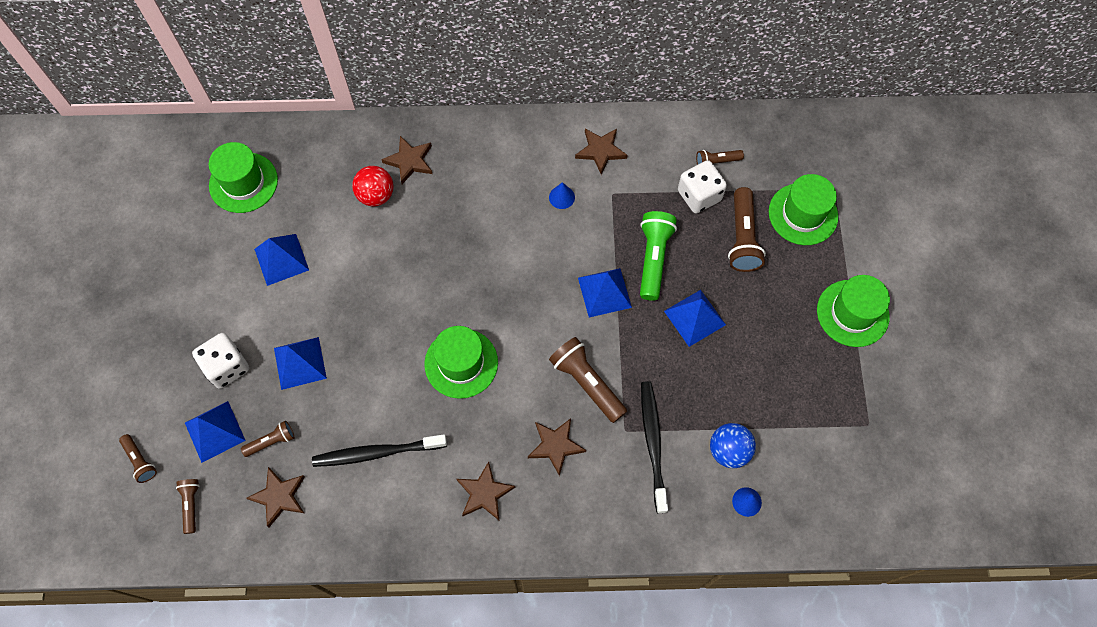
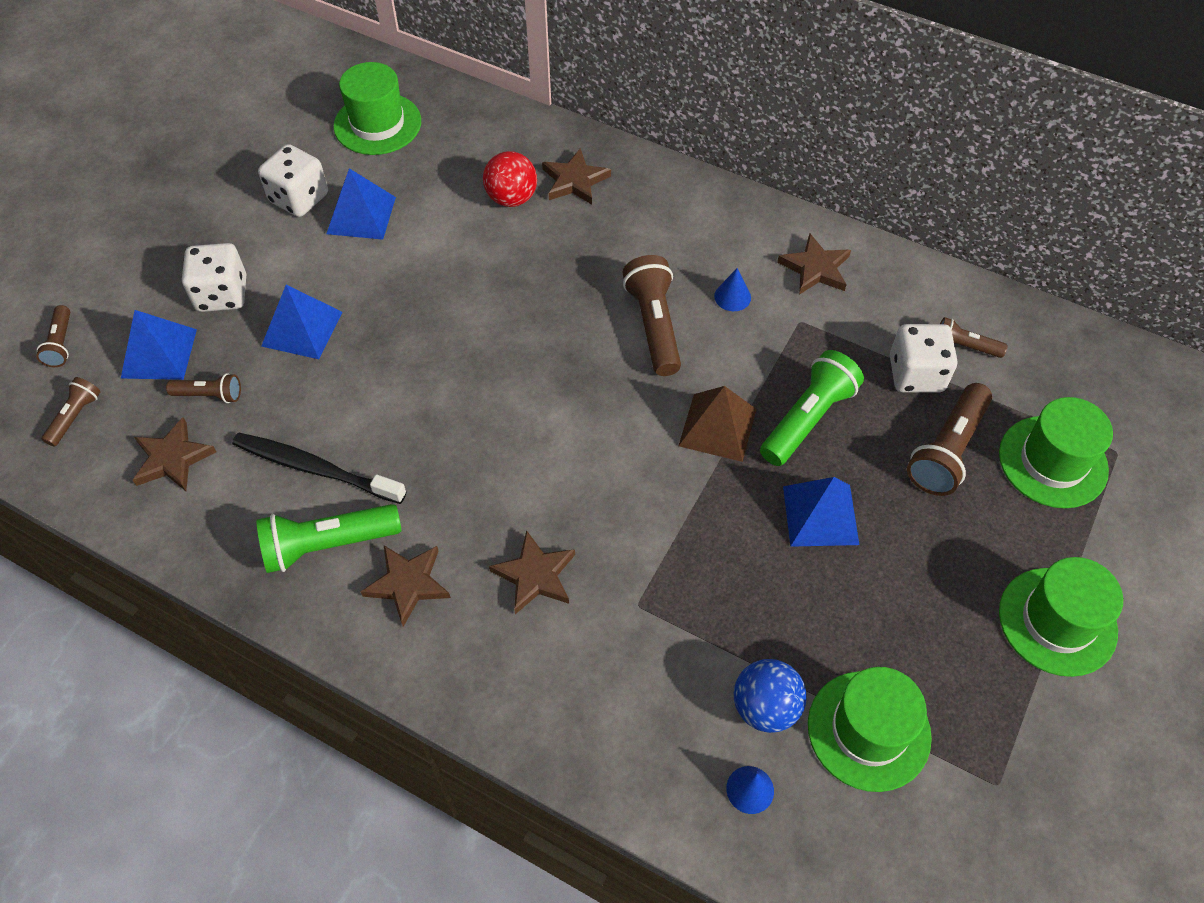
camera: 30 degrees right, 10 degrees down
(228, 268) = (299, 198): none -> white dice
(419, 497) = (327, 545): none -> green flashlight
(461, 363) = (484, 420): green hat -> green hat (868, 730)
(586, 383) = (624, 521): brown flashlight -> brown flashlight (653, 325)
(604, 292) = (717, 427): blue pyramid -> brown pyramid
(653, 443) = (665, 641): black toothbrush -> none

